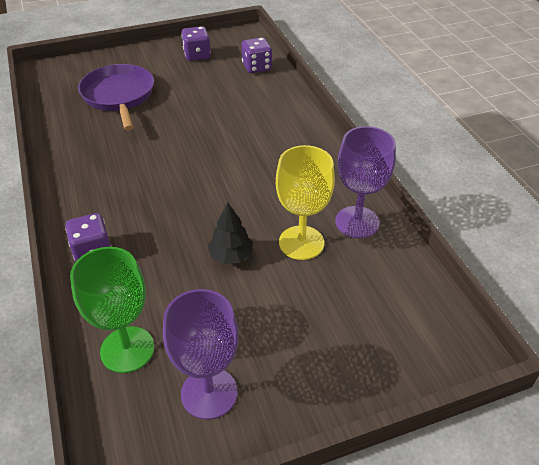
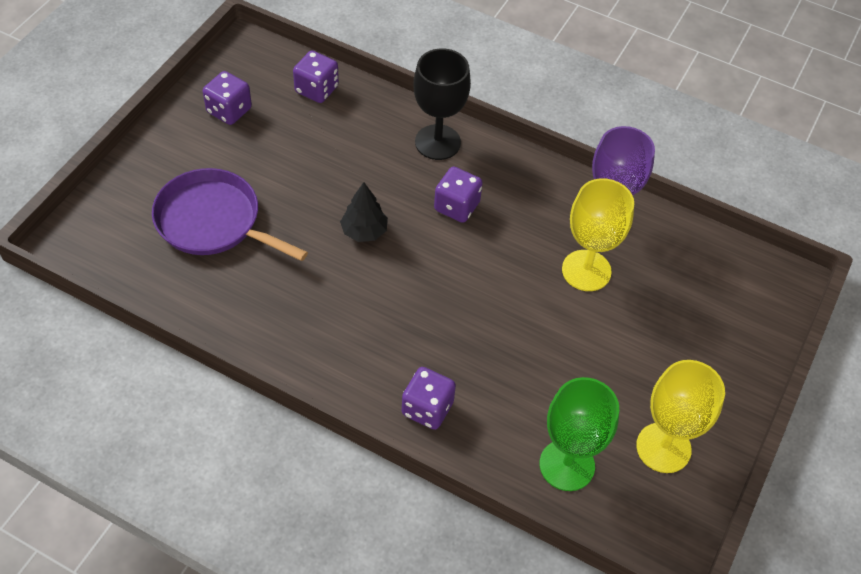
camera: 45 degrees left, 10 degrees up
(209, 393) = (663, 447): purple goblet -> yellow goblet
(231, 256) = (547, 324): black tree -> black tree (364, 231)
(261, 159) = (456, 206): none -> purple dice
(294, 123) = (437, 142): none -> black goblet

